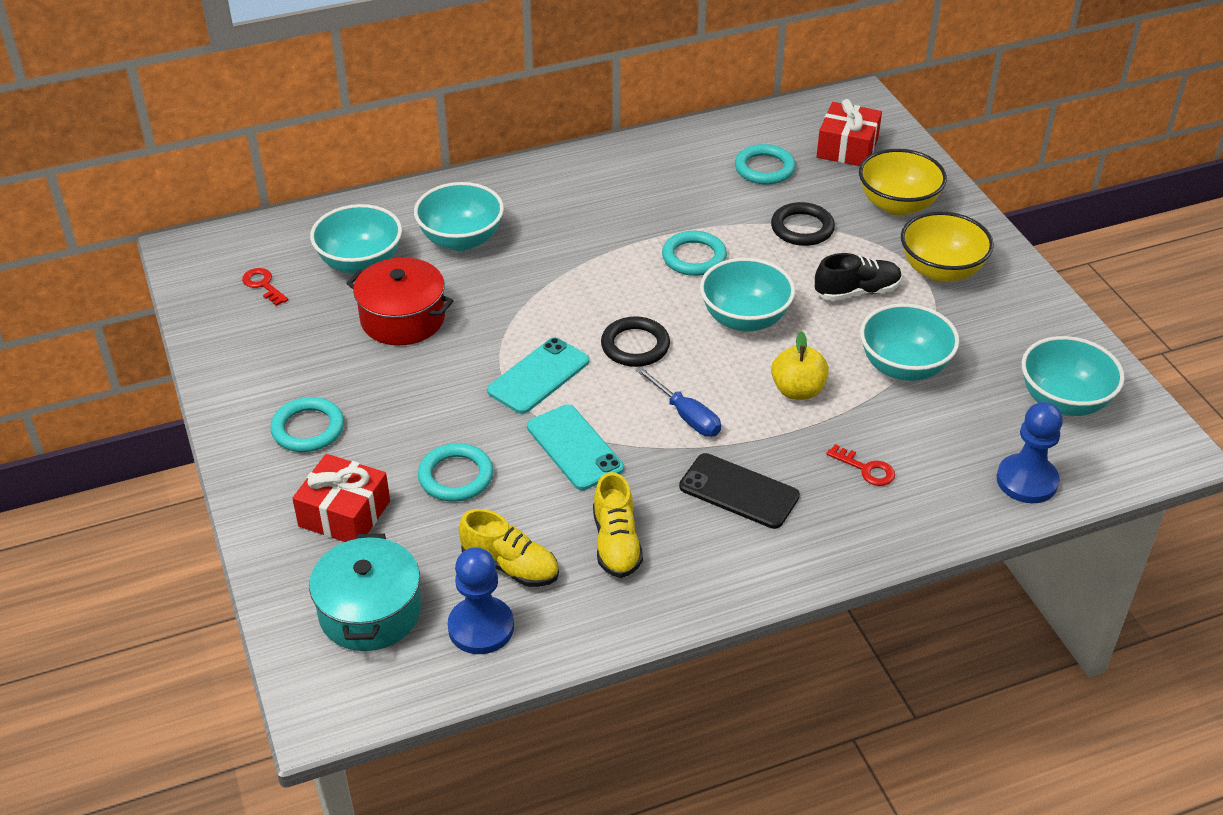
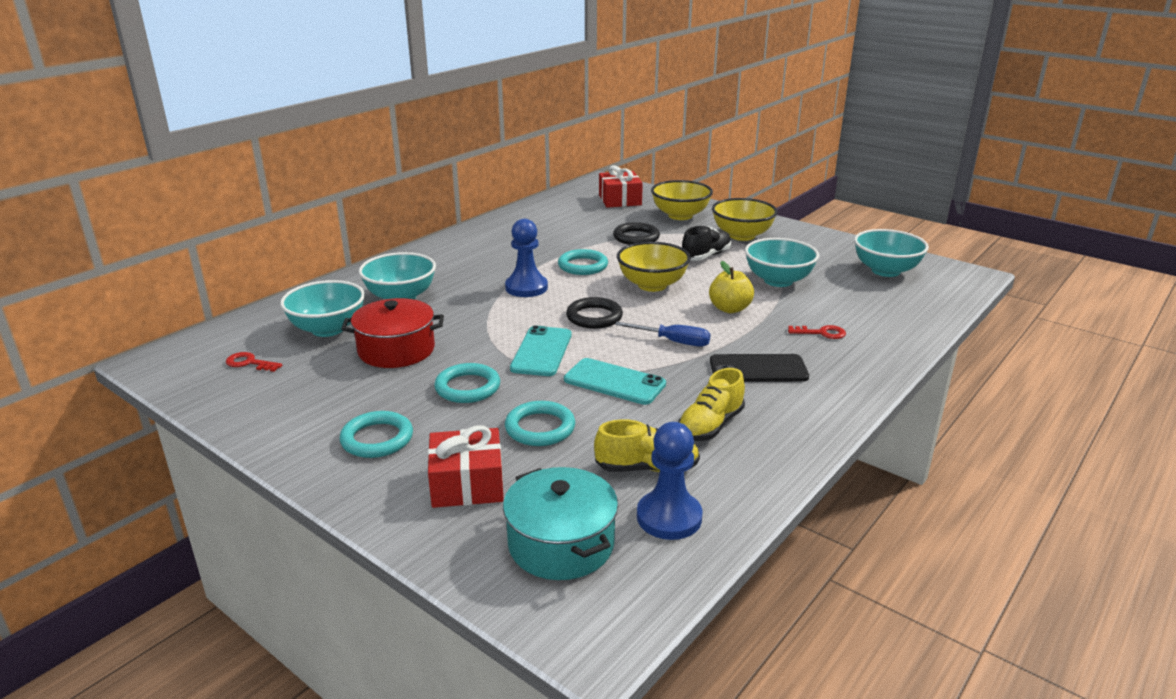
camera: 30 degrees left, 15 degrees down
(616, 543) = (710, 426): yellow shoe -> yellow shoe turned 75 degrees clockwise
(744, 319) = (652, 285): turquoise bowl -> yellow bowl
(764, 168) = (580, 218): turquoise ring -> turquoise ring (467, 387)
(1027, 481) = (918, 310): blue pawn -> blue pawn (526, 287)

